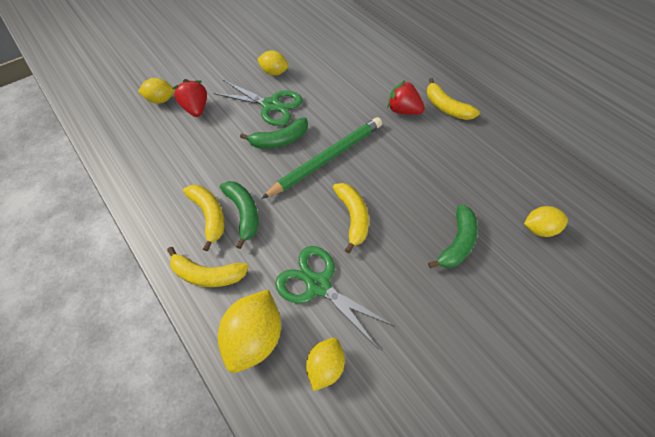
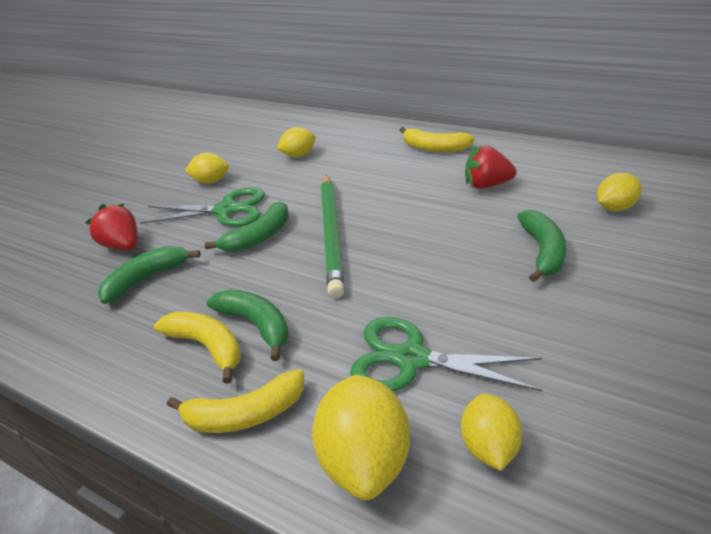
camera: 20 degrees left, 20 degrees down
(161, 100) = (65, 253): yellow lemon -> yellow lemon (299, 155)
(198, 144) = (147, 279): none -> green banana
(327, 159) = (331, 233): green pencil -> green pencil turned 150 degrees clockwise
(352, 217) = (404, 274): yellow banana -> none
(403, 110) = (389, 165): red strawberry -> red strawberry (486, 185)

